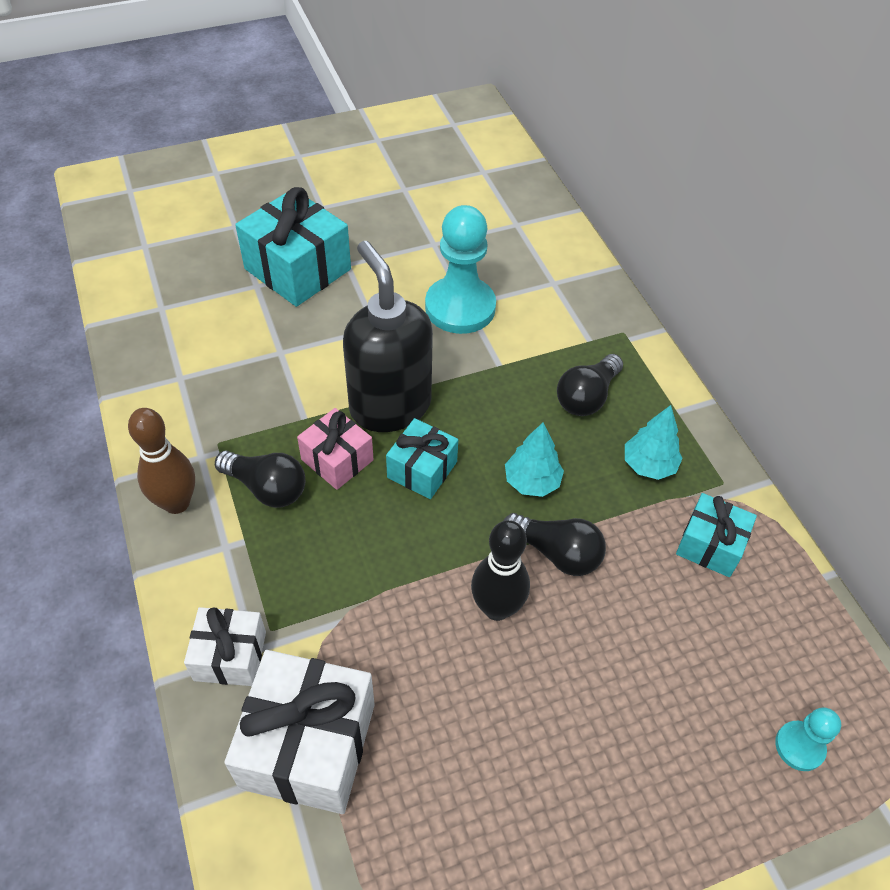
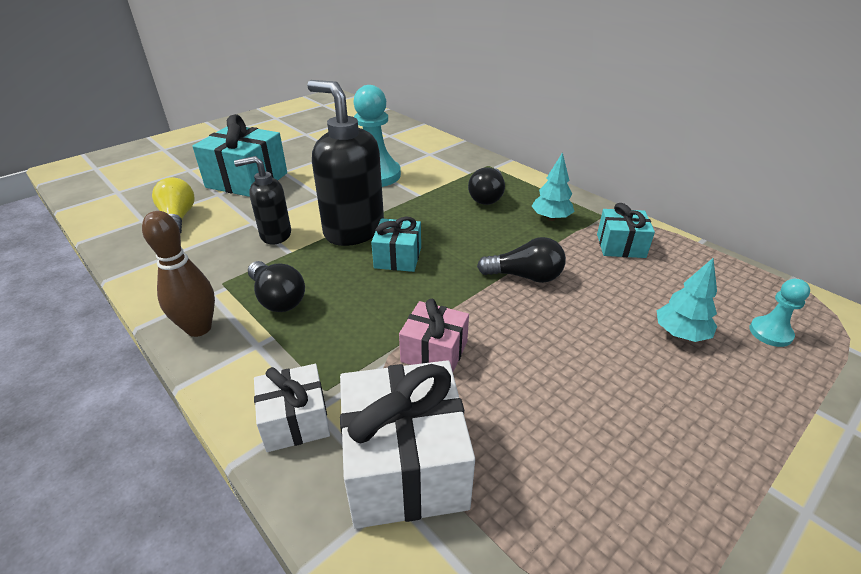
camera: 20 degrees left, 15 degrees down
(199, 318) = (178, 219): none -> yellow light bulb
(266, 488) = (277, 298): black light bulb -> black light bulb turned 45 degrees clockwise
(298, 384) = (275, 235): none -> black soap dispenser
(337, 460) = (328, 268): pink gift -> pink gift (434, 351)
(497, 608) = (504, 319): black bowling pin -> none
(532, 482) = (481, 244): turquoise tree -> turquoise tree (680, 334)

